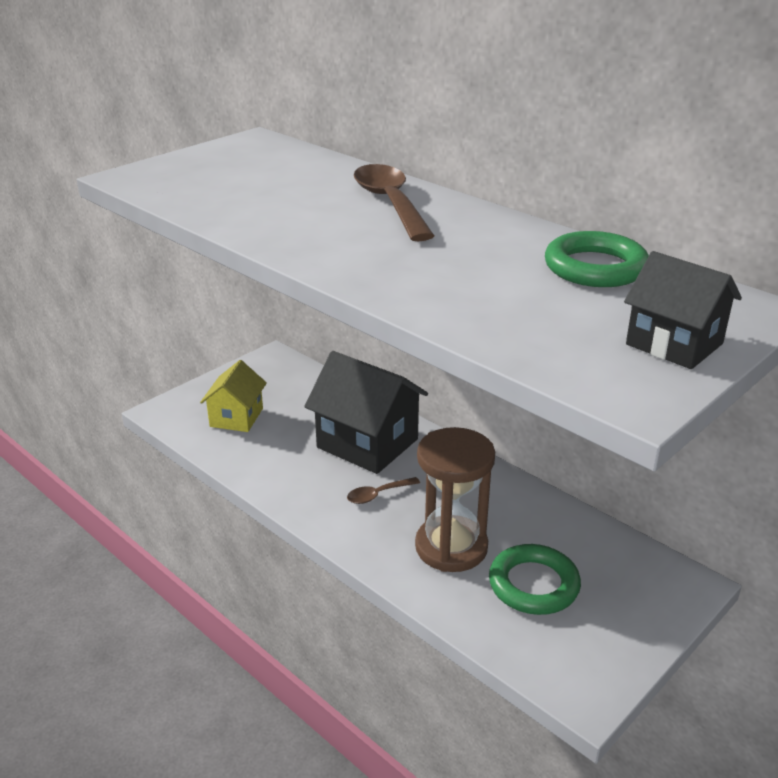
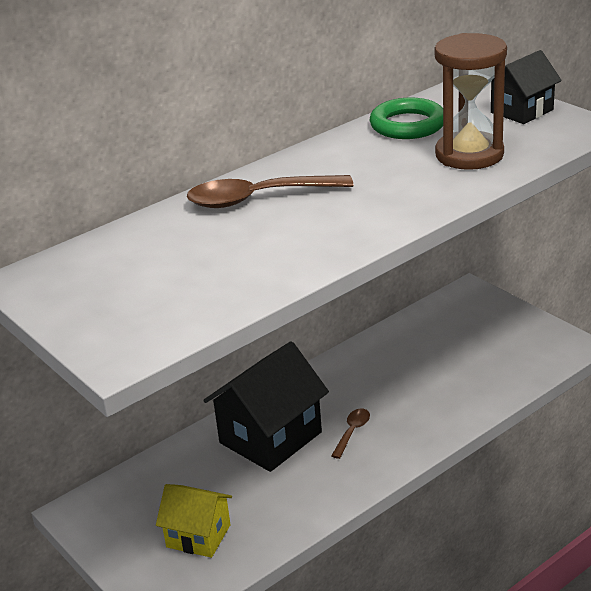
camera: 80 degrees left, 0 degrees up
(378, 495) = (352, 432): brown spoon -> brown spoon turned 135 degrees counterclockwise
(451, 547) = (426, 393): brown hourglass -> brown hourglass (469, 155)
(533, 585) = (470, 356): green ring -> none

